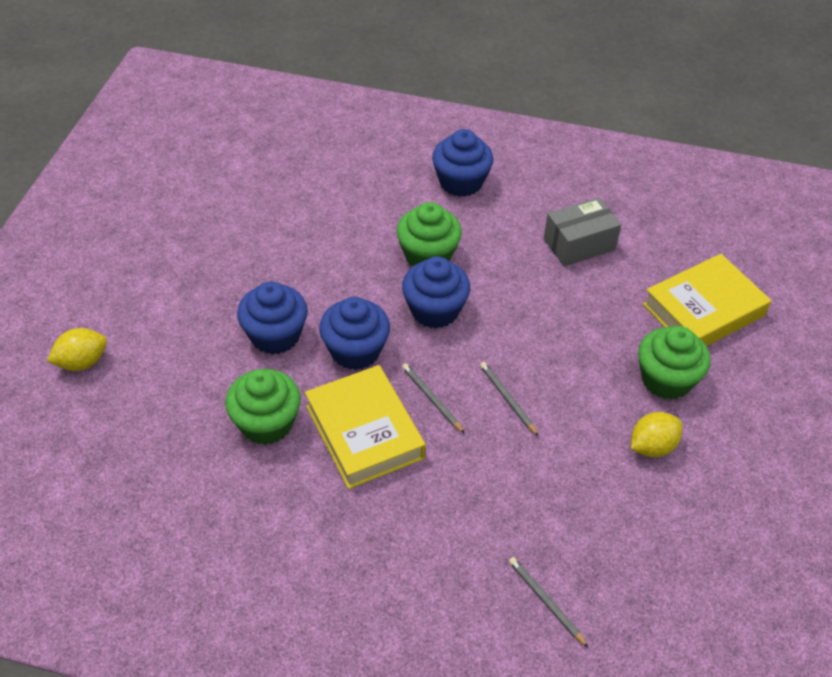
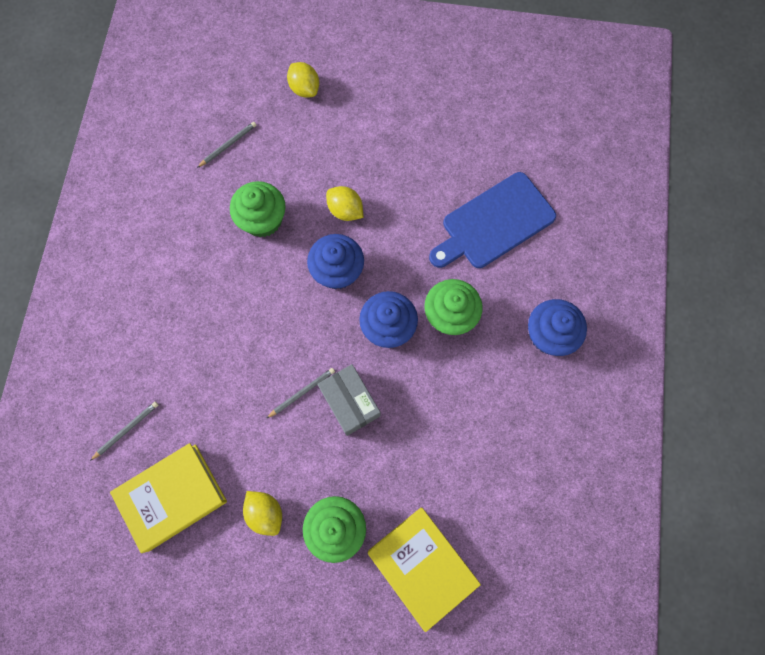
camera: 85 degrees right, 25 degrees up
(275, 335) = (345, 210): blue cupcake -> yellow lemon
(325, 206) = (494, 223): none -> blue cutting board
(364, 432) = (261, 288): yellow book -> yellow book (172, 496)
(431, 399) = (296, 333): grey pencil -> grey pencil (228, 145)
(579, 244) = (487, 448): grey box -> grey box (350, 402)

